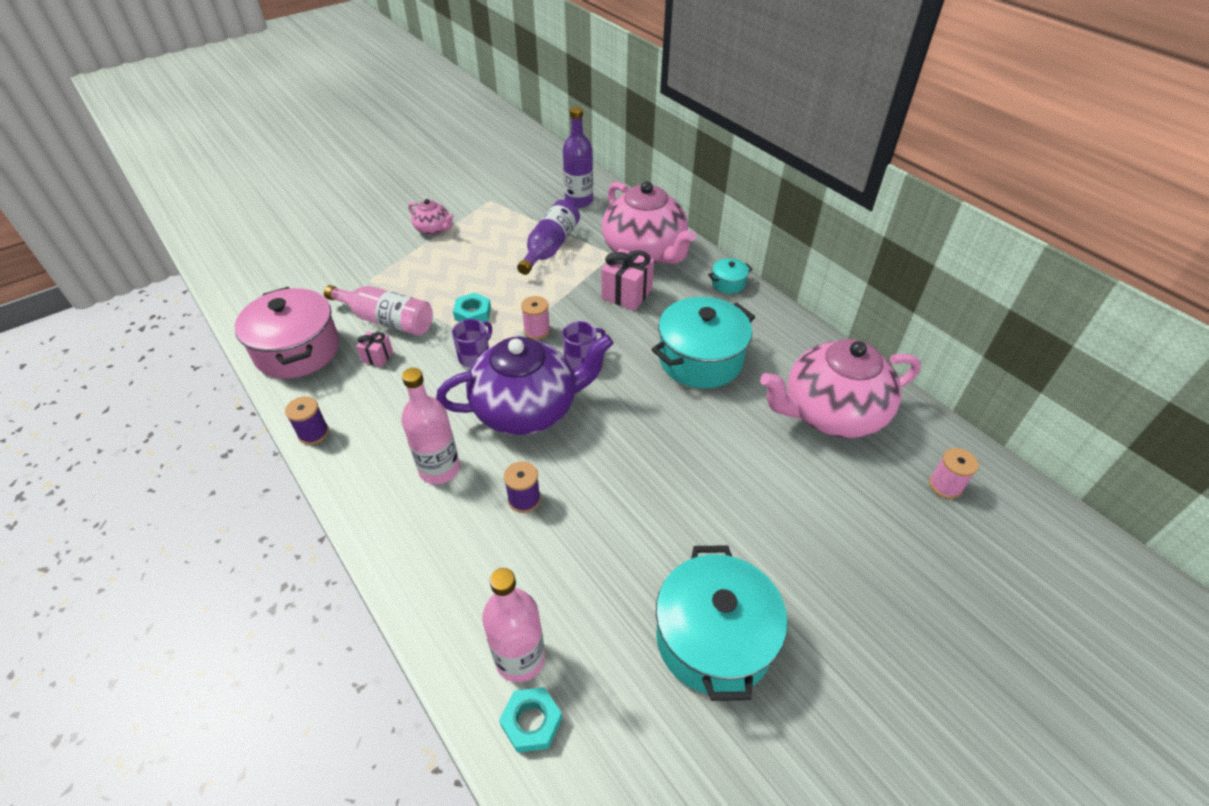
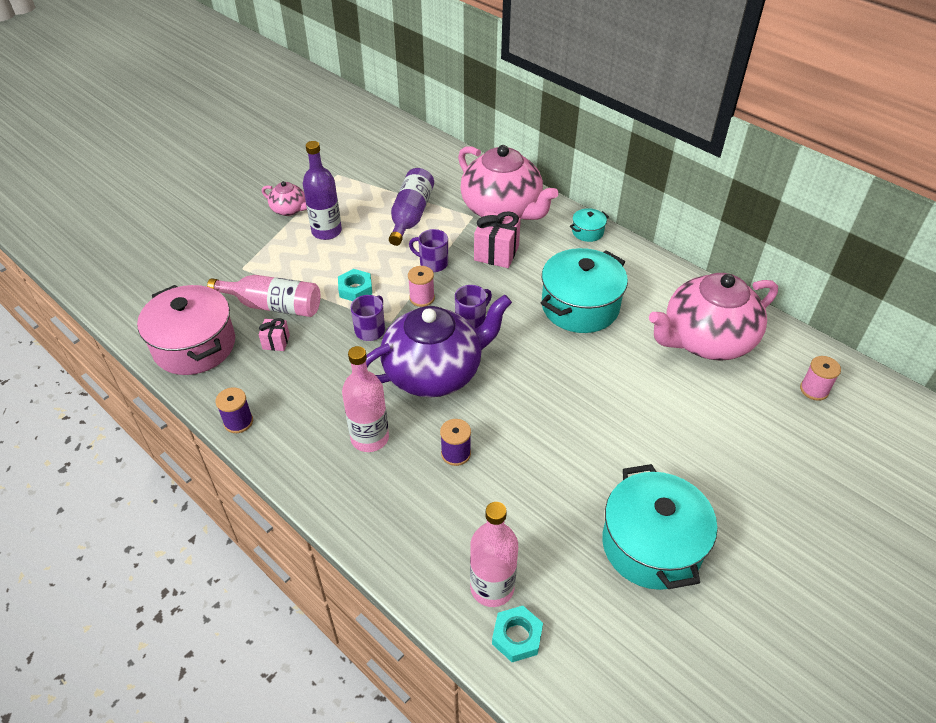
camera: 10 degrees left, 0 degrees up
(558, 297) = (432, 263): none -> purple mug
(579, 201) = (425, 166): purple bottle -> purple bottle (326, 231)

